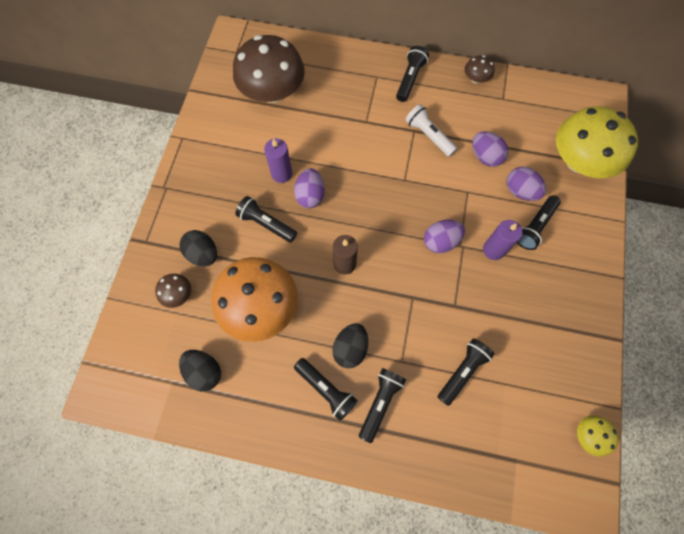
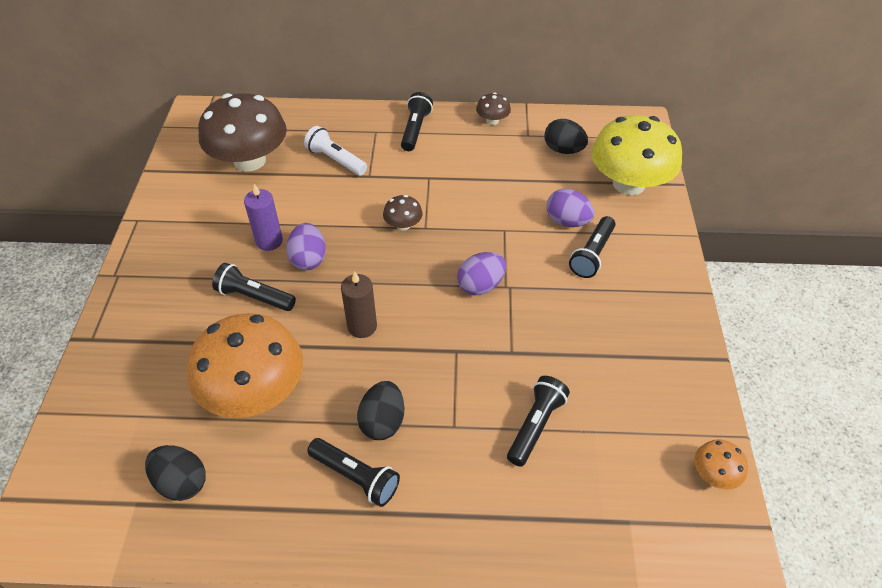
camera: 10 degrees left, 20 degrees down
(178, 294) = (139, 393): brown mushroom -> brown mushroom (403, 225)
(203, 254) = (172, 342): black egg -> black egg (563, 150)
(380, 403) = (432, 481): black flashlight -> none
(429, 136) = (447, 180): white flashlight -> white flashlight (336, 160)
(485, 157) = (518, 193): purple egg -> none
(493, 250) = (547, 285): purple candle -> none
(588, 435) = (714, 474): yellow mushroom -> orange mushroom

